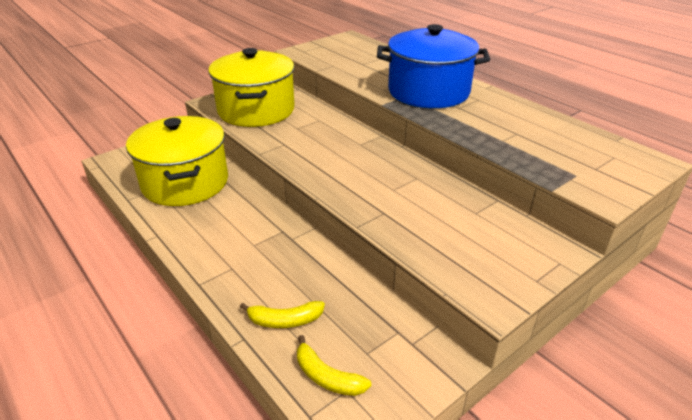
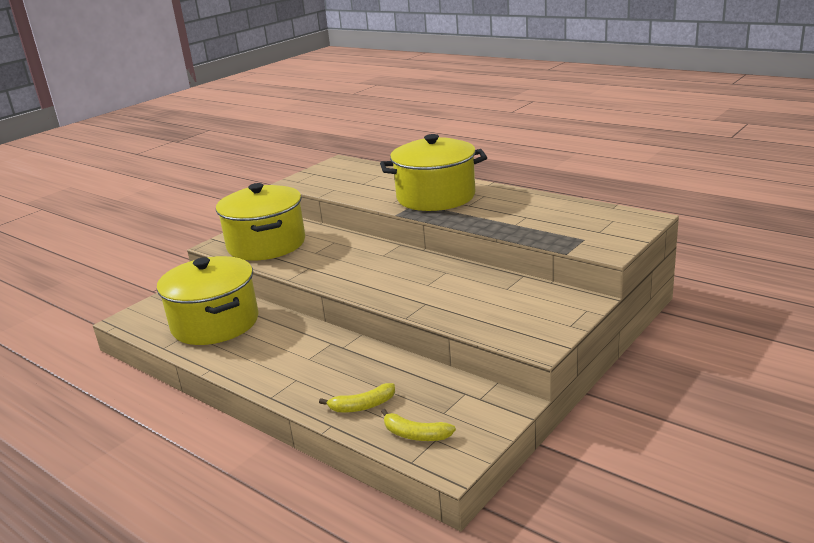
camera: 10 degrees left, 10 degrees down
(428, 92) = (436, 197): blue pot -> yellow pot

